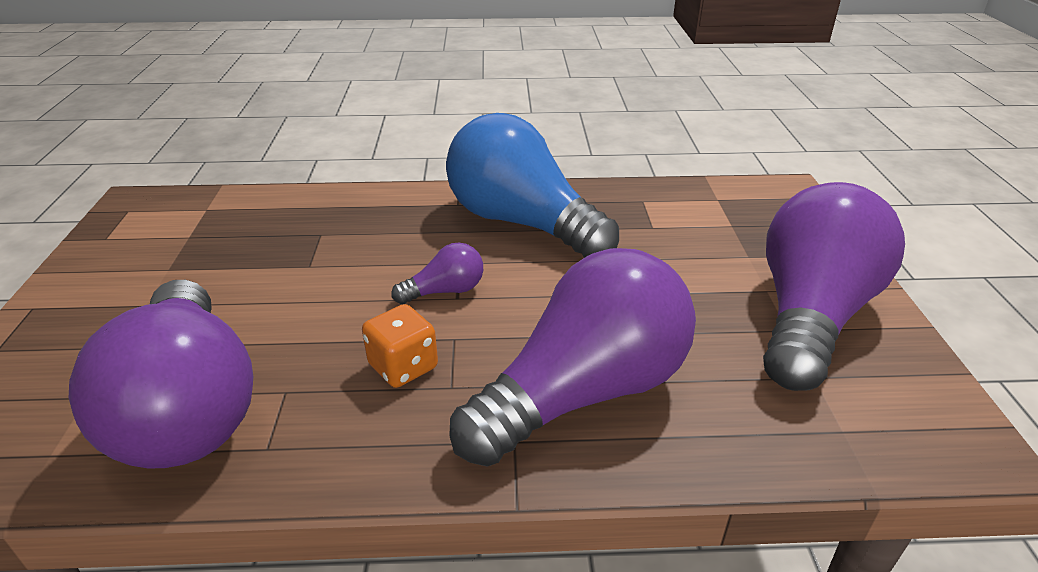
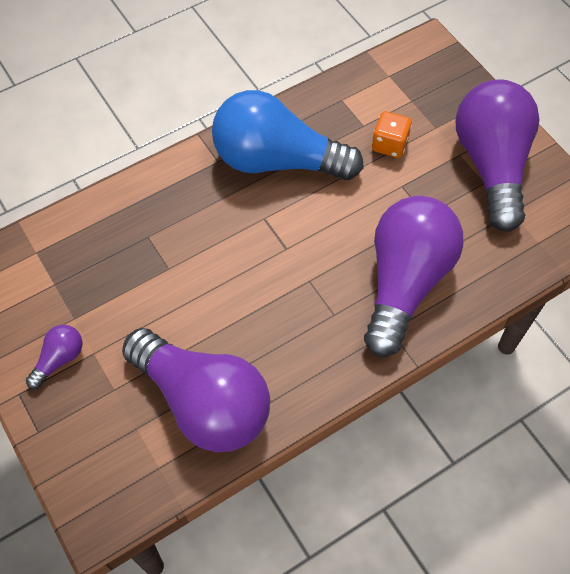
camera: 30 degrees left, 25 degrees up
(403, 366) = (297, 315): orange dice -> orange dice (389, 145)
(445, 291) = (275, 247): purple light bulb -> purple light bulb (59, 359)

